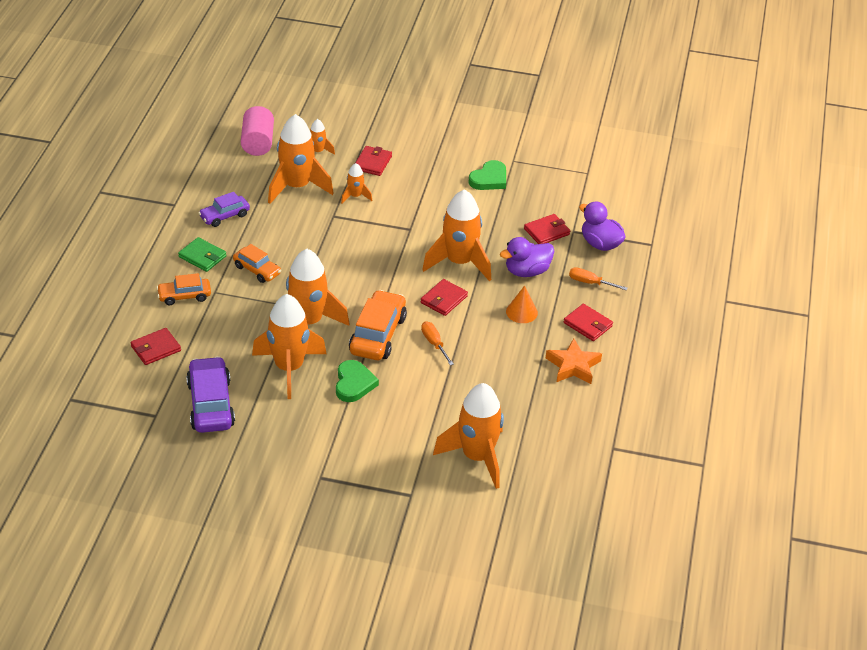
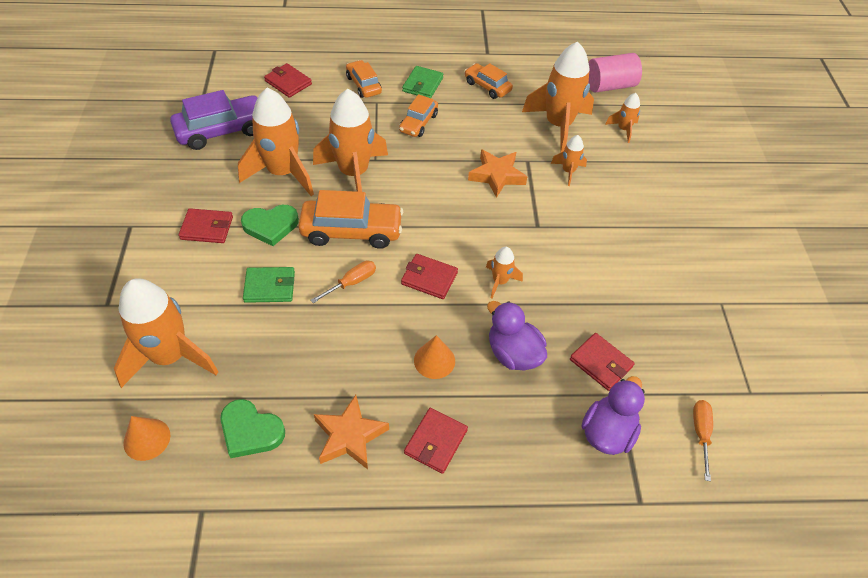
camera: 75 degrees right, 10 degrees up
(224, 216) = (487, 86): purple car -> orange car
(344, 237) = (496, 176): none -> orange star
(373, 163) = (633, 175): red wallet -> red wallet (207, 228)
(423, 392) = (269, 287): none -> green wallet
(459, 262) = (500, 281): orange rocket -> orange rocket, size x0.47
(489, 179) = (669, 284): green heart -> green heart (250, 431)
(549, 474) = (147, 439): none -> orange cone
(590, 283) = (521, 432): orange screwdriver -> orange screwdriver (700, 434)

